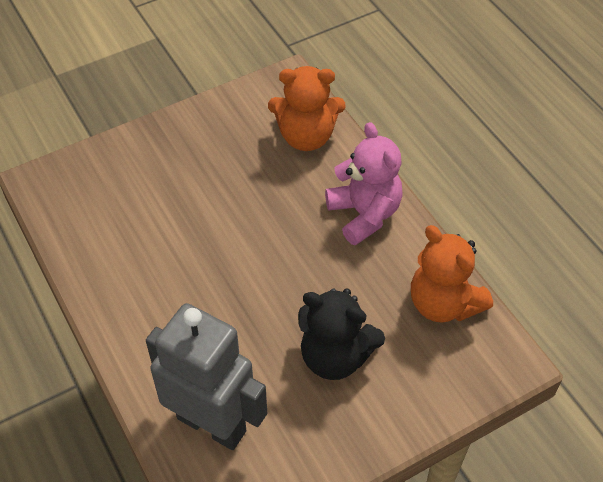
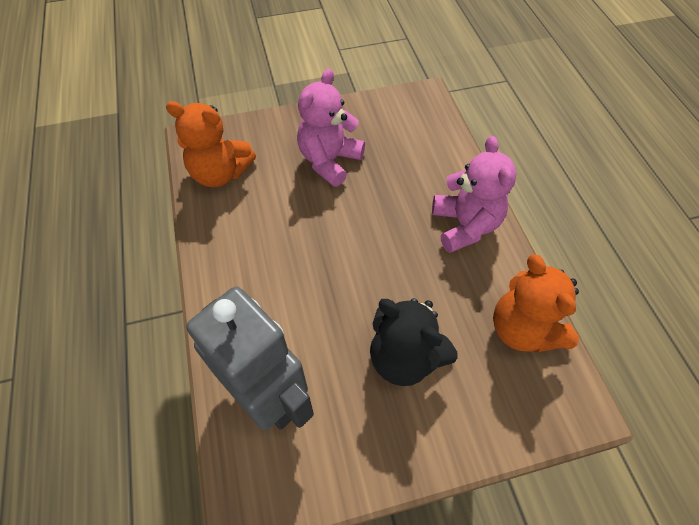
camera: 15 degrees right, 5 degrees up
(201, 175) = (329, 161): none -> pink teddy bear
(306, 137) = (429, 146): orange teddy bear -> orange teddy bear (220, 173)

